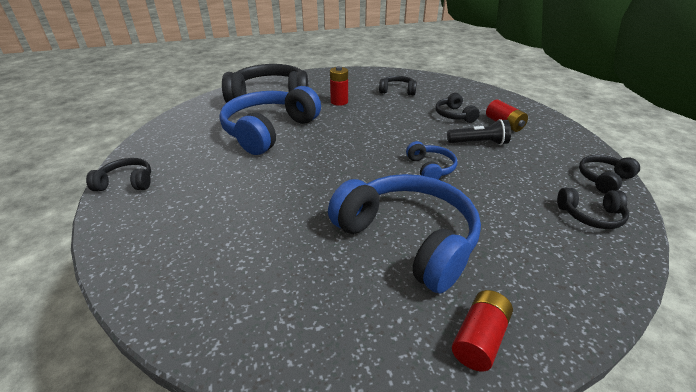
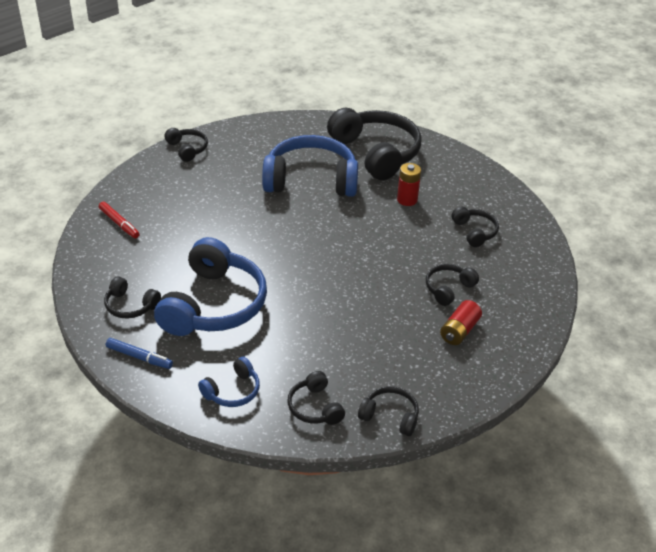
camera: 60 degrees right, 5 degrees up
(190, 279) = (119, 223): none -> red marker
(368, 317) = (130, 306): none -> black headphones
(430, 168) = (322, 295): blue headphones -> blue headphones (232, 391)
(478, 143) = (397, 318): black flashlight -> none
(479, 339) = (139, 357): red battery -> blue marker

